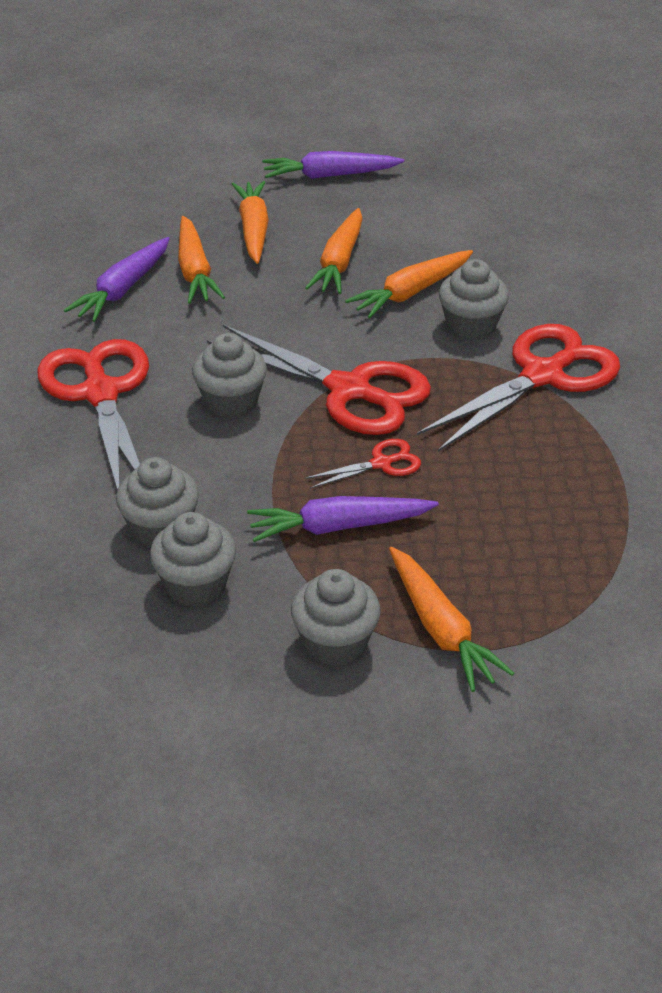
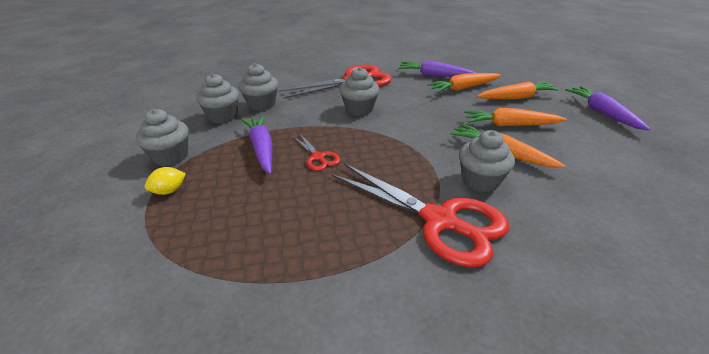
camera: 80 degrees right, 5 degrees down
(349, 390) = (383, 140): red scissors -> none
(441, 629) = (169, 191): orange carrot -> yellow lemon

